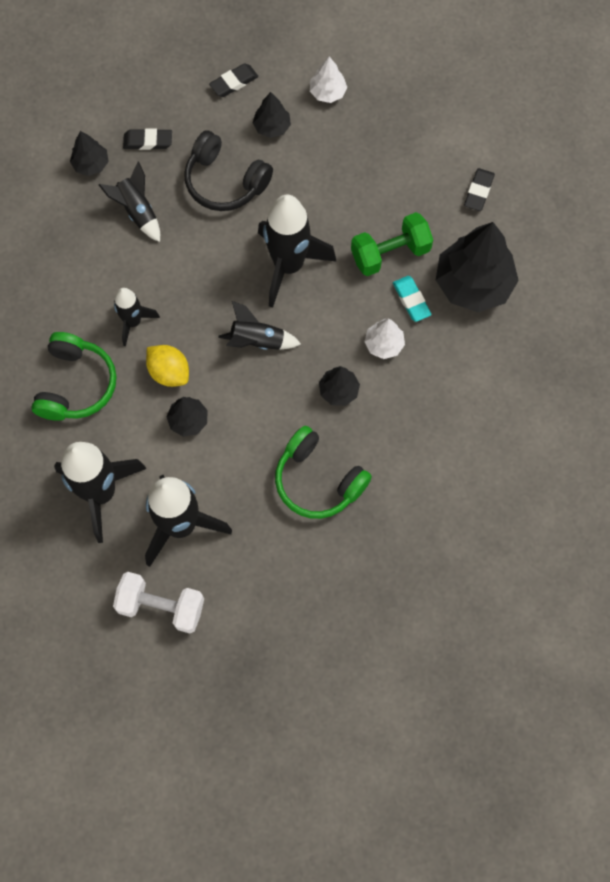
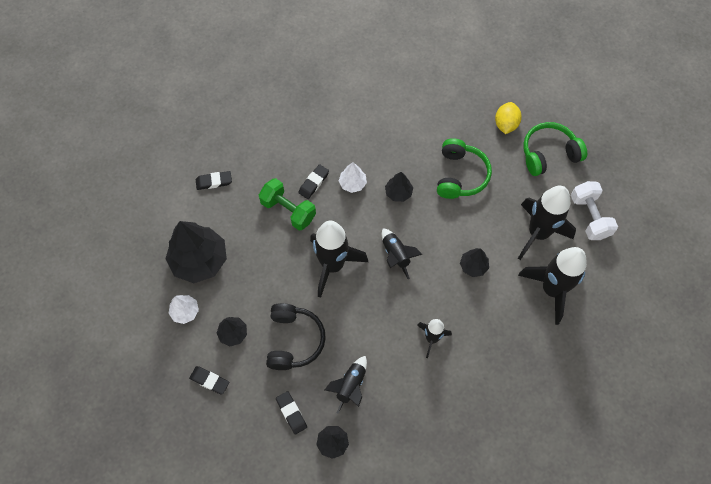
camera: 120 degrees left, 5 degrees down
(76, 384) = (496, 348): green headphones -> green headphones (549, 154)
(169, 372) = (450, 296): yellow lemon -> yellow lemon (505, 124)
(411, 300) = (313, 183): turquoise eraser -> black eraser
(473, 284) = (282, 155): black tree -> black tree (199, 260)

